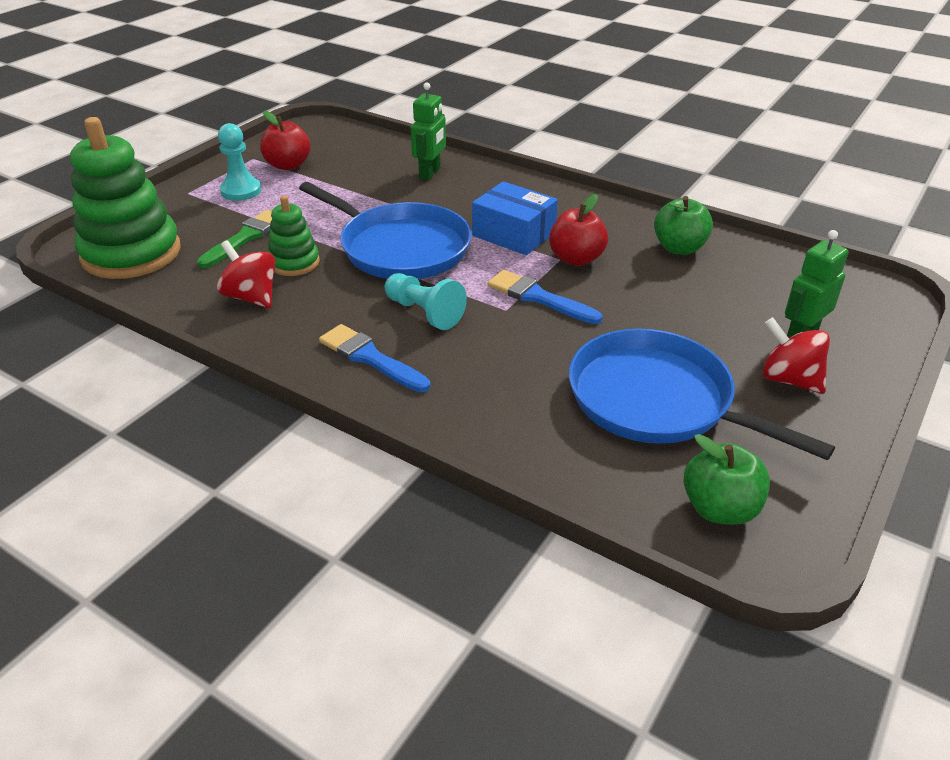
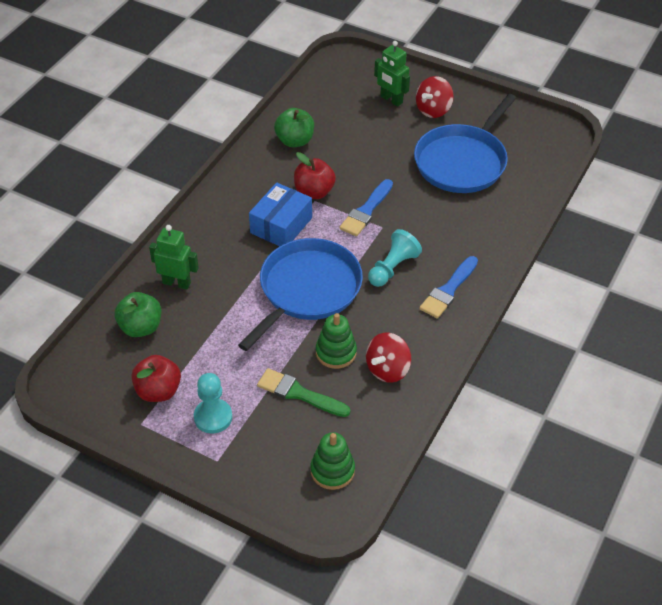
camera: 95 degrees left, 10 degrees up
(131, 253) = (332, 470): green stacking toy -> green stacking toy, size x0.52
(719, 508) = (539, 146): green apple -> green apple (140, 327)

